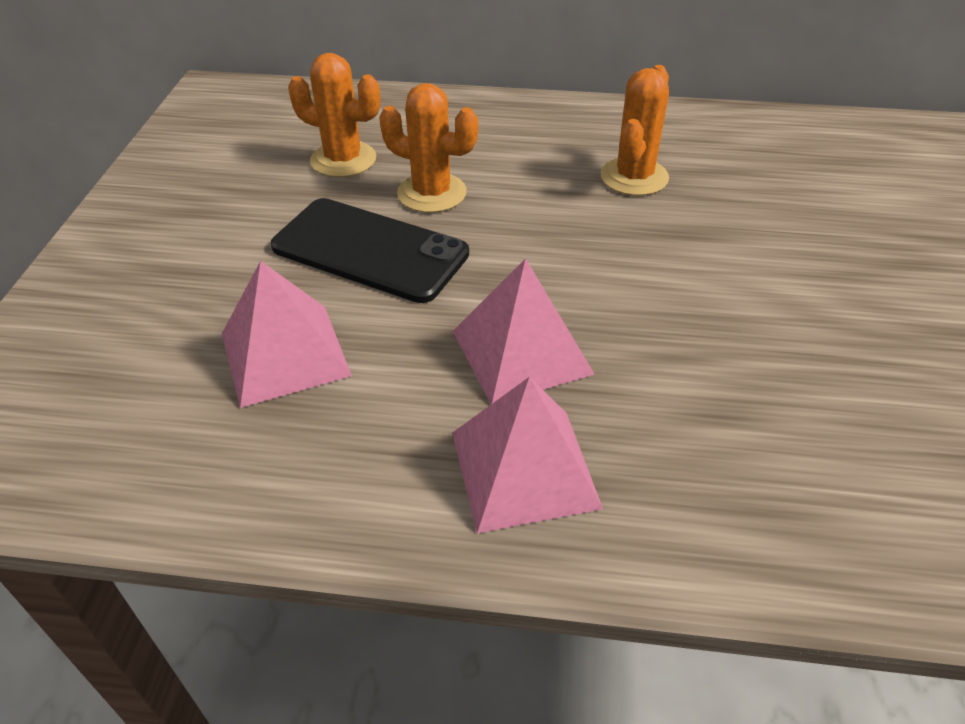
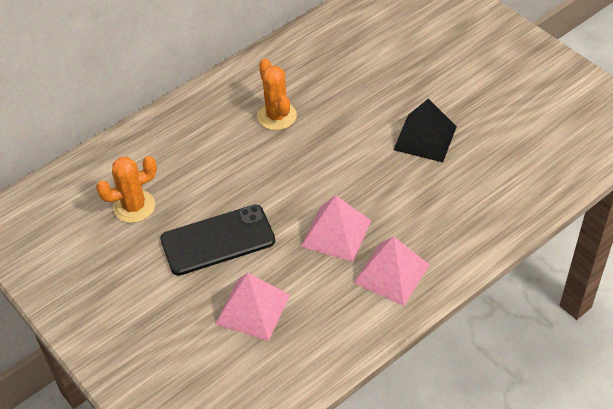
camera: 45 degrees left, 5 degrees up
(432, 193) = (202, 192): orange cactus -> none
(827, 331) = (425, 138): none -> black pyramid

